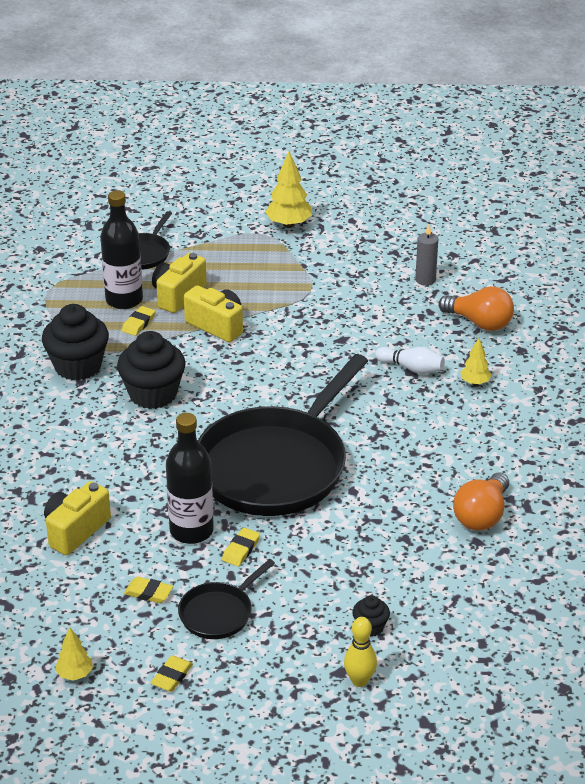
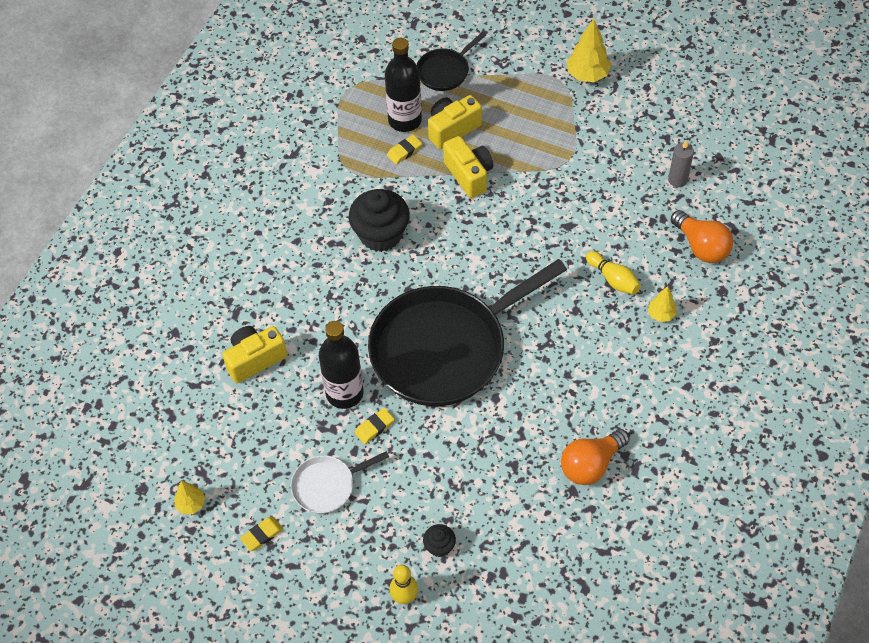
camera: 25 degrees right, 20 degrees up
(78, 366) = (334, 183): black cupcake -> none
(148, 593) = (282, 444): yellow eraser -> none
(219, 613) = (327, 486): black pan -> white pan
(411, 368) = (613, 279): white bowling pin -> yellow bowling pin

